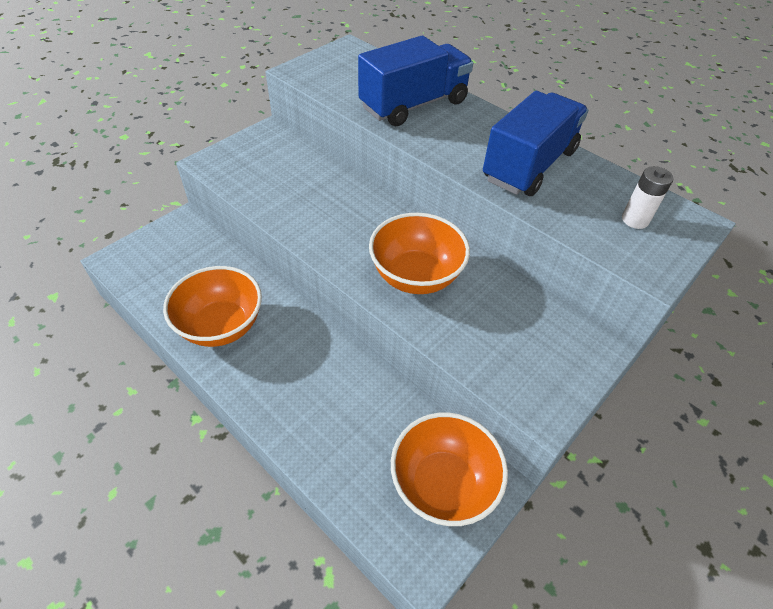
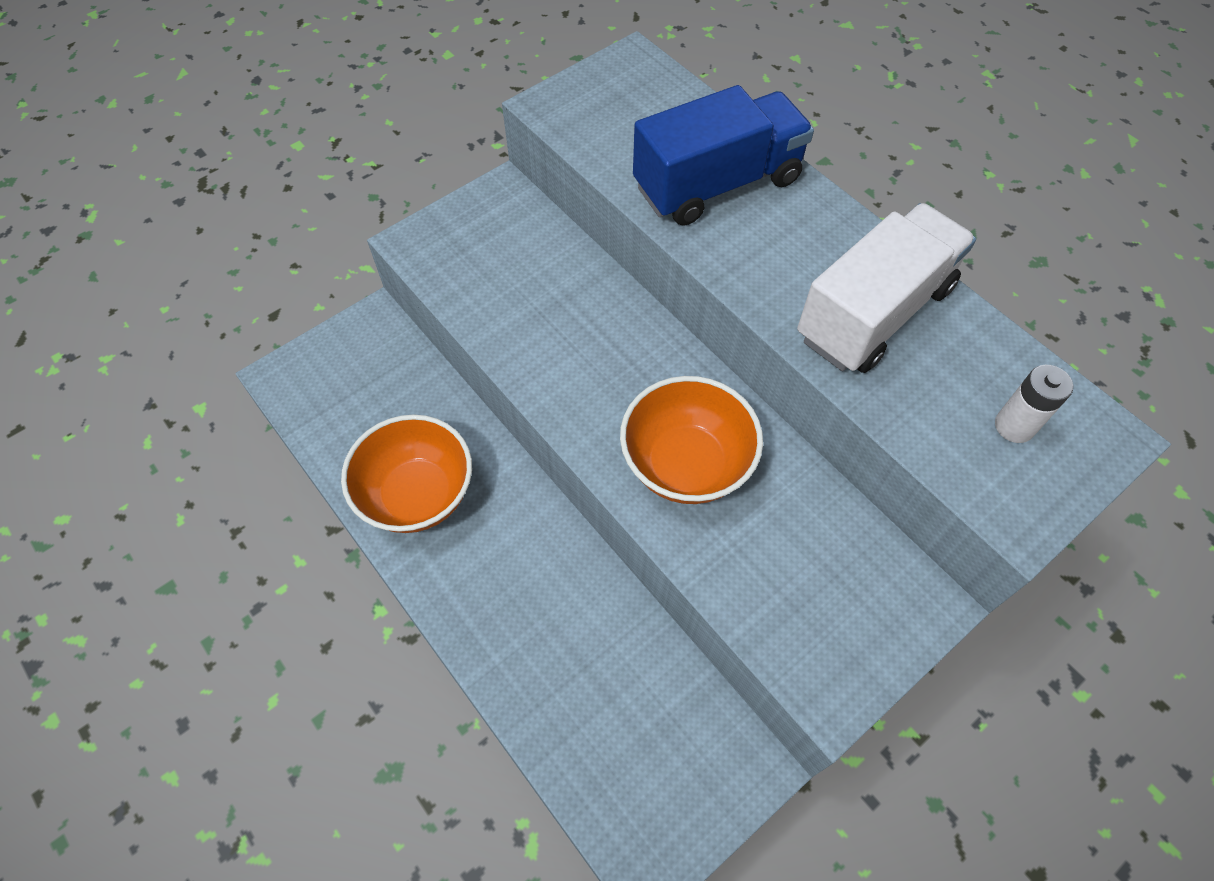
camera: 10 degrees right, 10 degrees up
(443, 484) = (687, 760): orange bowl -> none
(529, 165) = (874, 313): blue truck -> white truck

